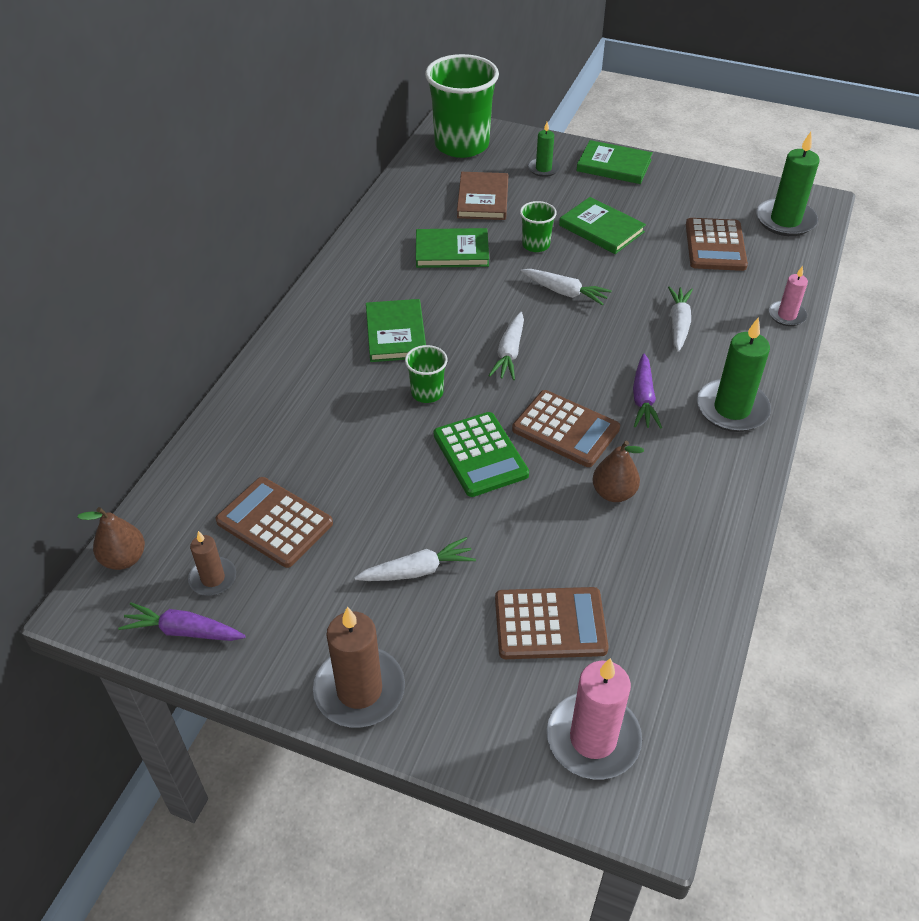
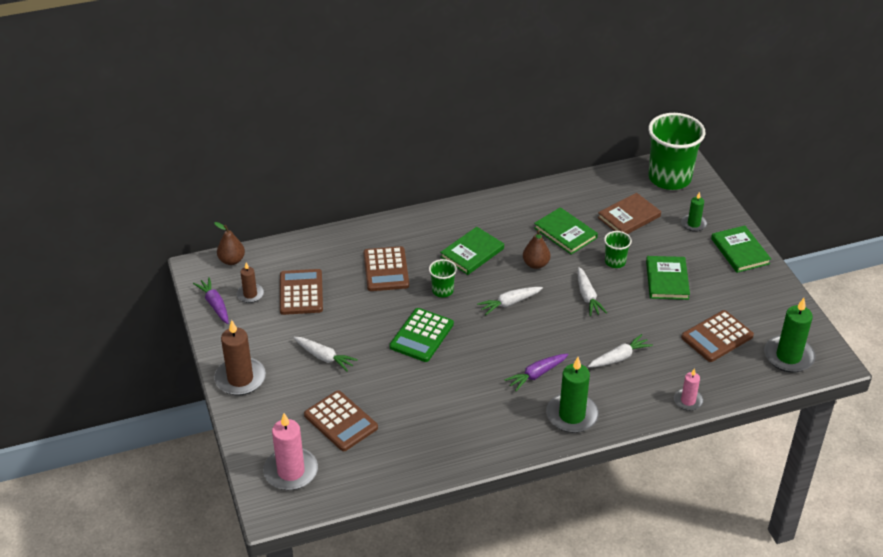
camera: 50 degrees right, 5 degrees down
(565, 429) = (476, 357): brown calculator -> brown calculator (386, 270)
(613, 493) = (451, 399): brown pear -> brown pear (535, 264)

